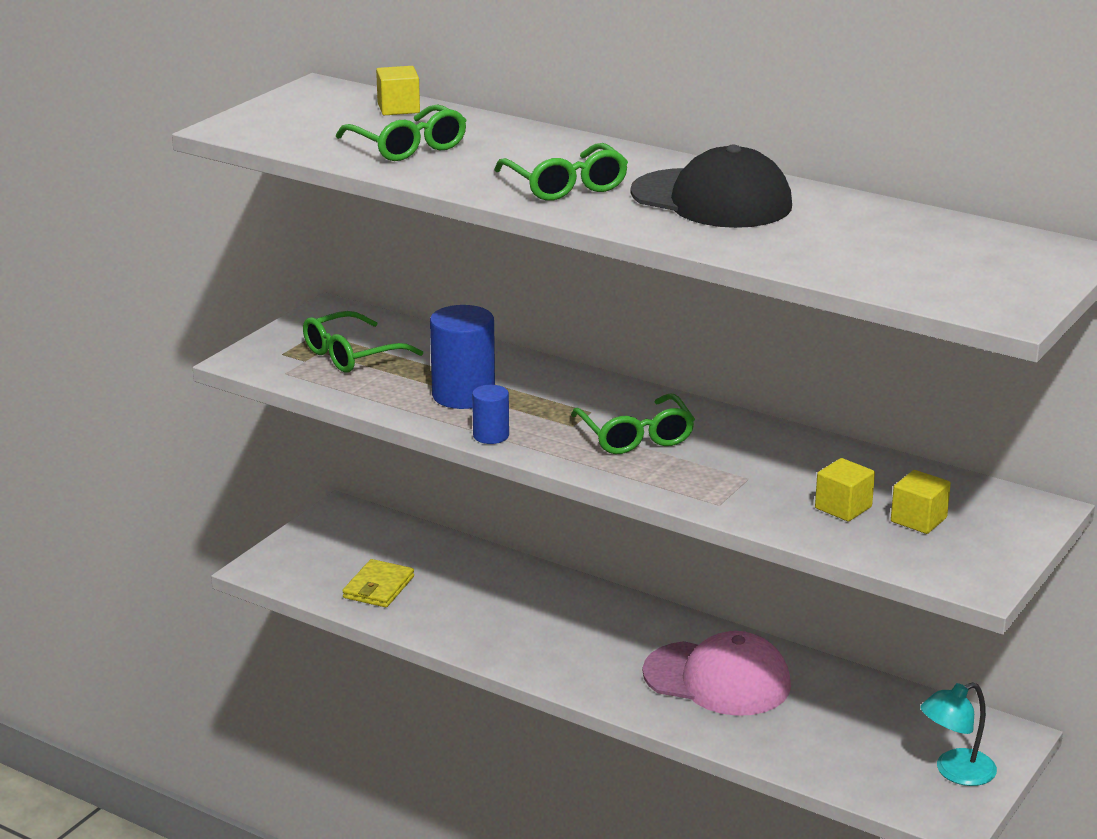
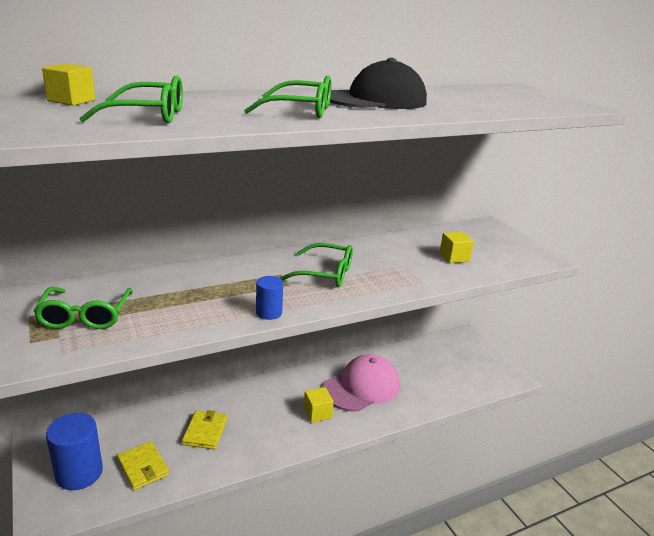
camera: 60 degrees left, 0 degrees up
(463, 395) = (205, 301): blue cylinder -> blue cylinder (79, 473)
(477, 599) = (205, 431): none -> yellow wallet
(918, 520) = (479, 248): yellow cube -> yellow cube (317, 413)
(955, 772) = (481, 360): turquoise lamp -> none

